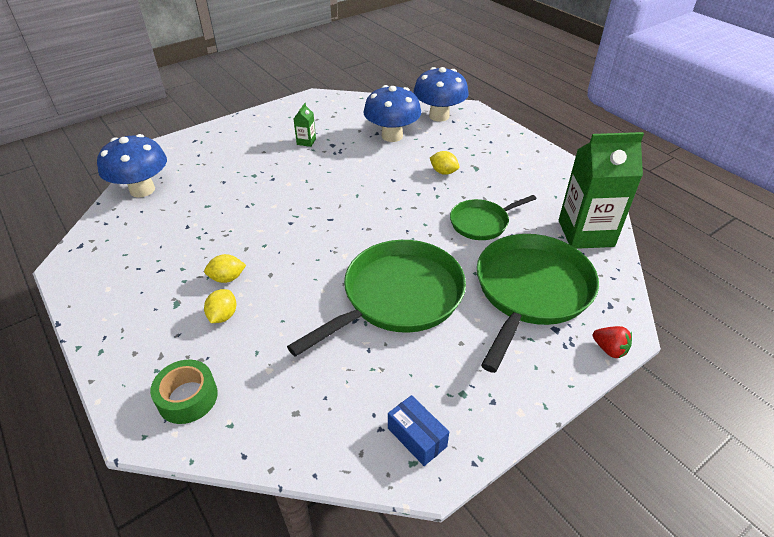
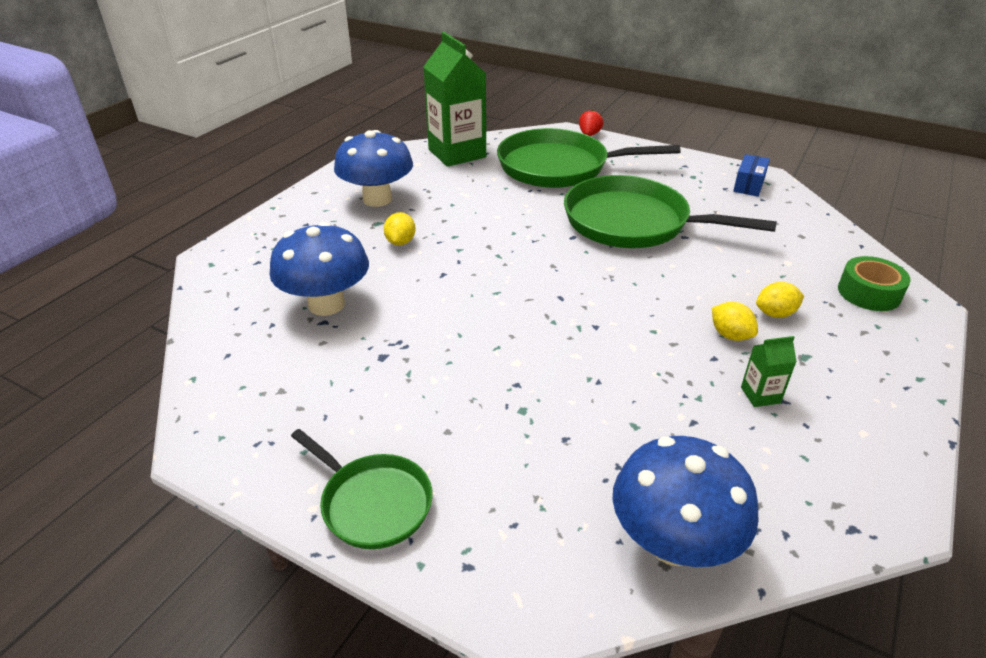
camera: 115 degrees left, 5 degrees down
(306, 142) = (388, 389): green carton -> green carton (760, 395)
(439, 116) = (245, 277): blue mushroom -> blue mushroom (377, 199)
(481, 223) = (483, 202): green pan -> green pan (373, 503)

